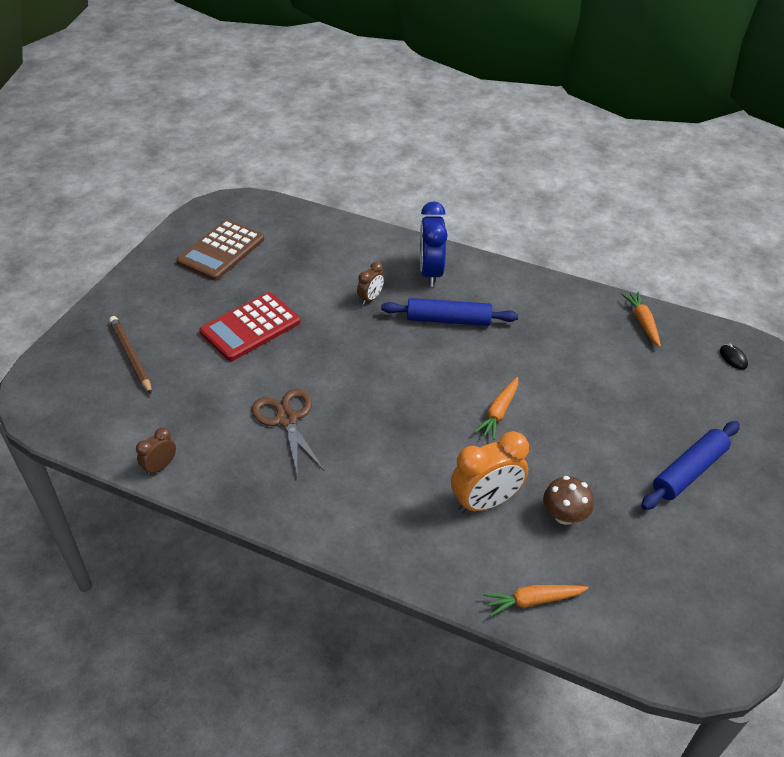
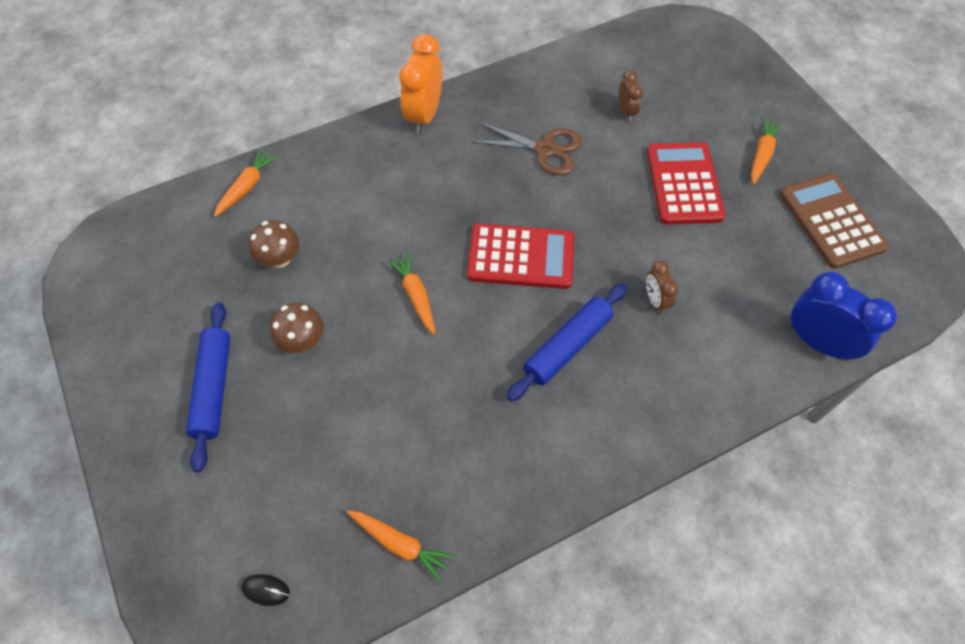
camera: 130 degrees right, 15 degrees up
(131, 356) = (706, 92): brown pencil -> none
(160, 466) = (562, 61): brown clock -> brown clock (626, 112)
(182, 301) = (761, 154): none -> orange carrot
(405, 377) = (521, 257): none -> red calculator
(430, 273) = (658, 386): blue clock -> blue clock (817, 342)
(485, 502) = (344, 218): orange clock -> orange clock (424, 115)
(602, 449) = (302, 341): none -> brown mushroom

